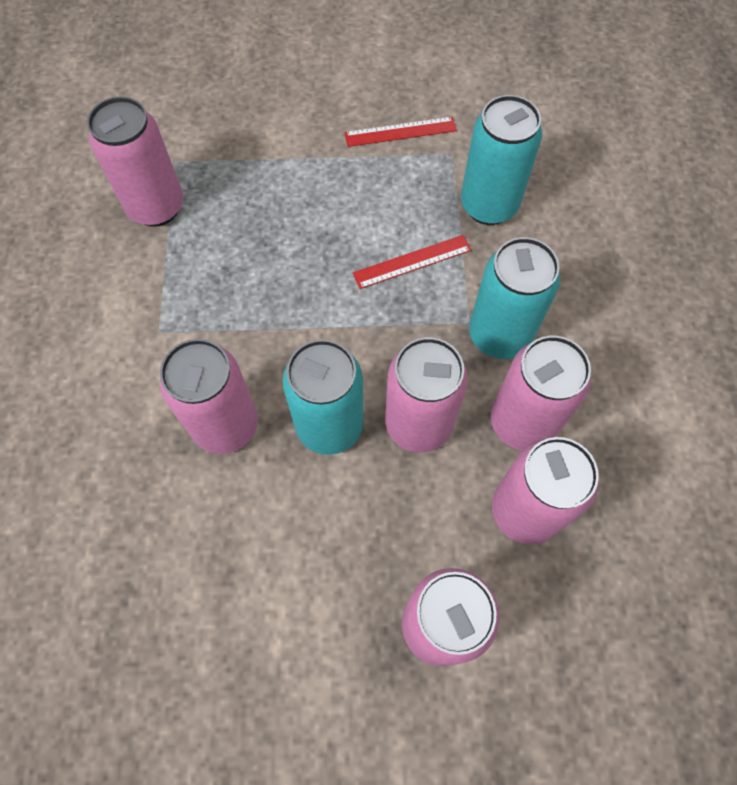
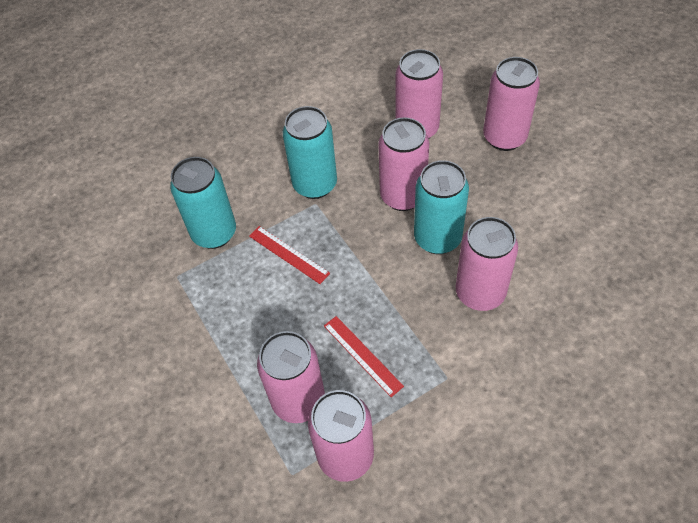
camera: 115 degrees left, 10 degrees down
(400, 132) = (171, 320): red ruler -> red ruler (362, 355)
(522, 422) = (366, 151): pink can -> pink can (298, 400)

